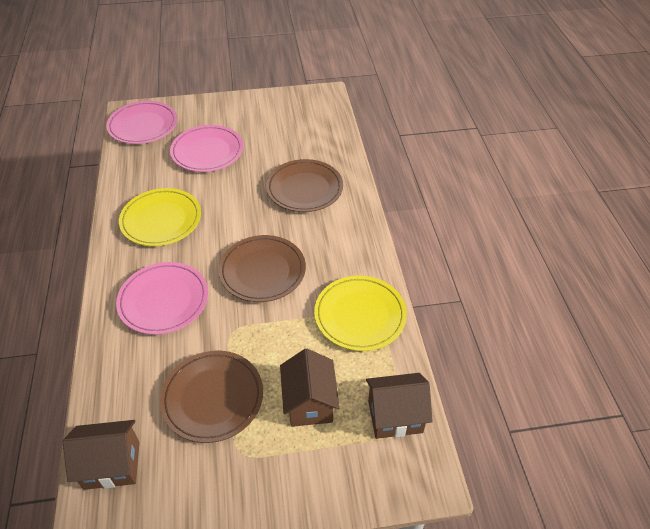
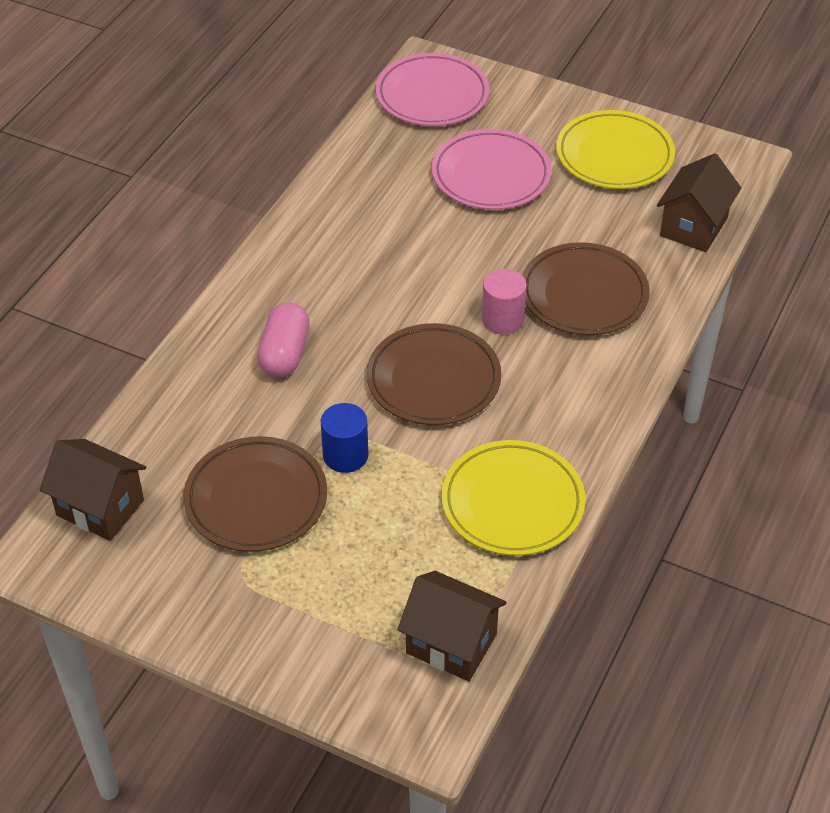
camera: 35 degrees right, 0 degrees up
(161, 220) = (357, 246): yellow plate -> yellow plate (614, 155)
(164, 301) = (285, 353): pink plate -> pink capsule
(246, 341) = (345, 455): none -> blue cylinder
(273, 221) = (502, 319): none -> pink cylinder
(309, 403) = (362, 569): brown house -> brown house (693, 227)

